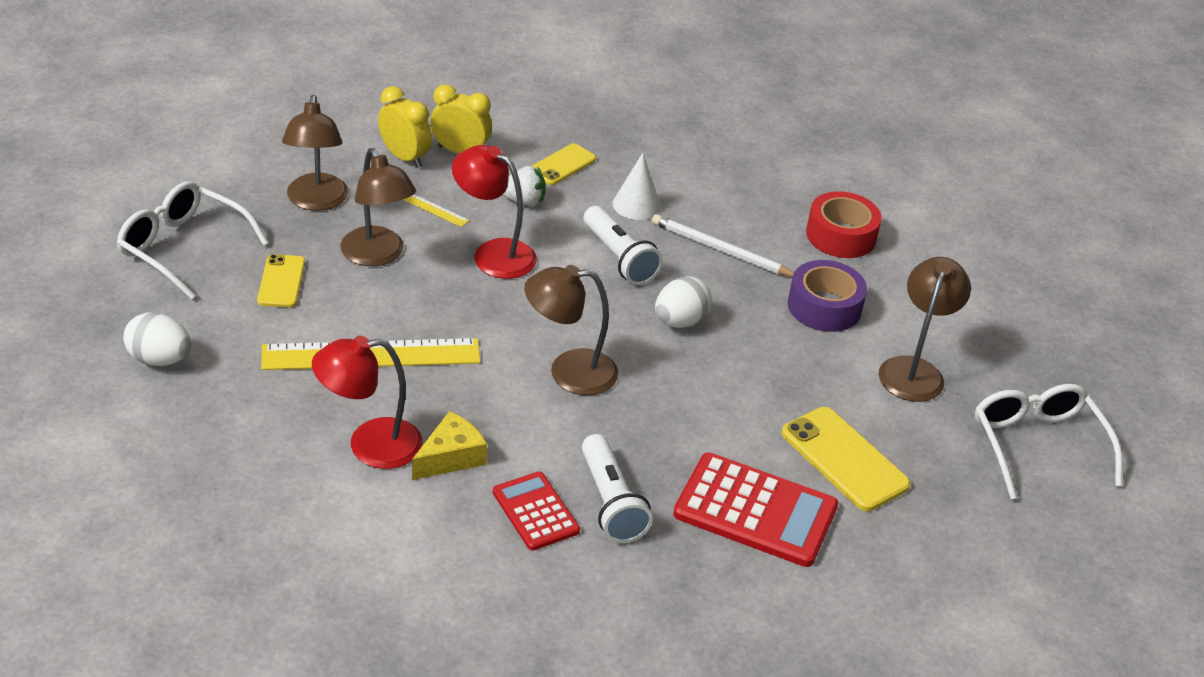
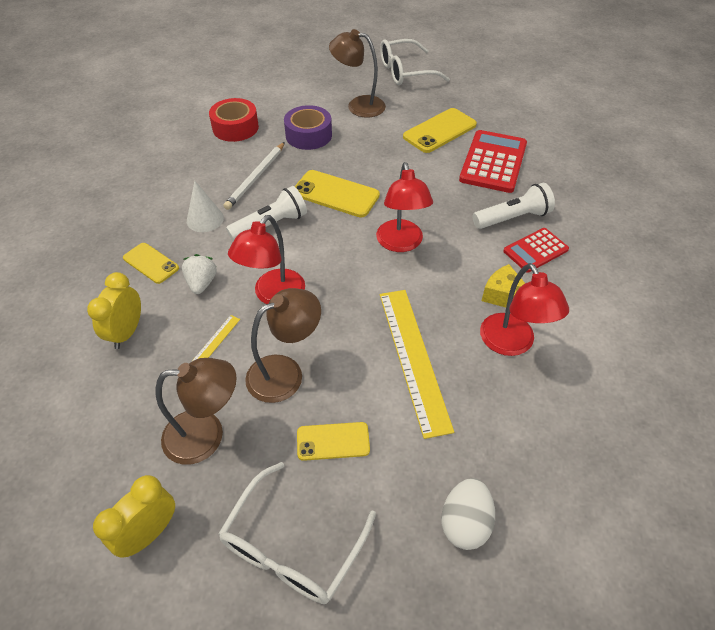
camera: 90 degrees left, 10 degrees up
(404, 157) = (134, 373): yellow clock -> yellow clock (150, 533)
(569, 372) = (401, 243): brown lamp -> red lamp
(680, 321) = (336, 194): white egg -> yellow phone

